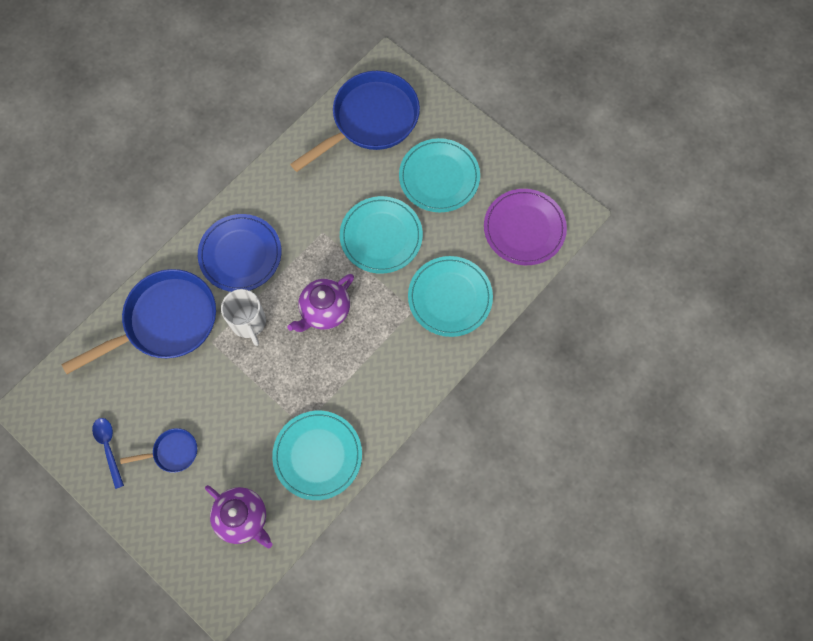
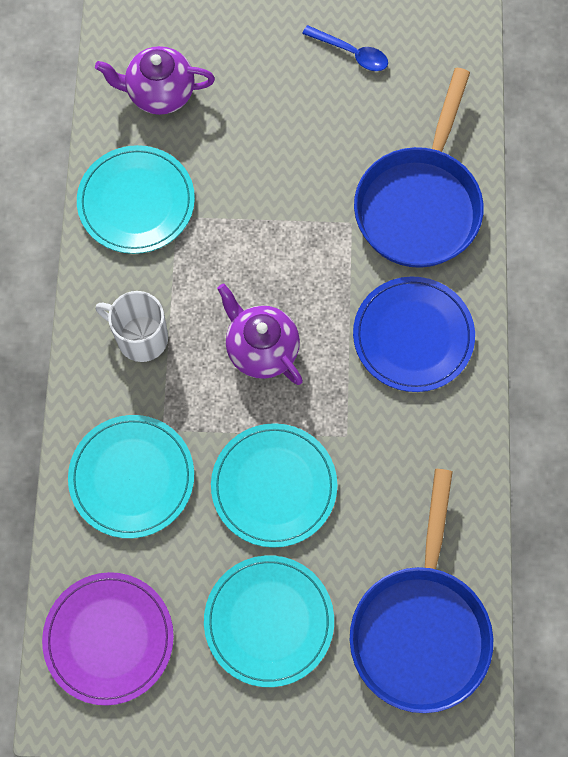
camera: 140 degrees right, 0 degrees up
(172, 452) = (285, 96): blue pan -> none
(248, 323) = (331, 272): white mug -> white mug (140, 337)
(324, 311) = (261, 349): purple teapot -> purple teapot turned 45 degrees counterclockwise

